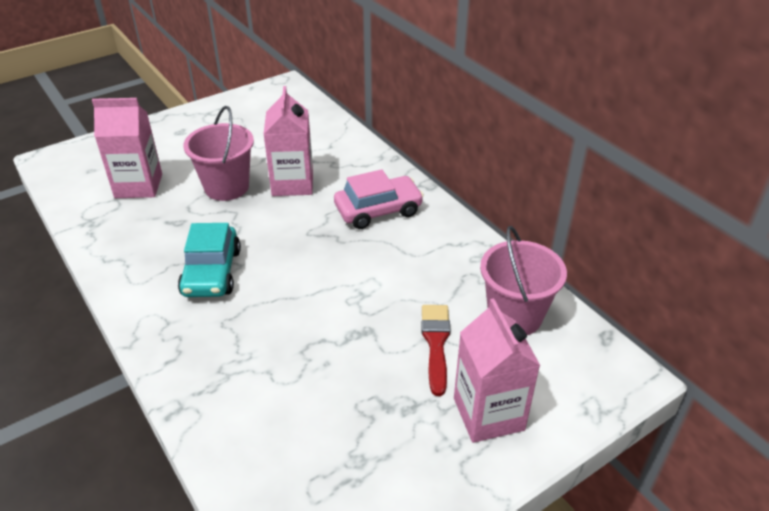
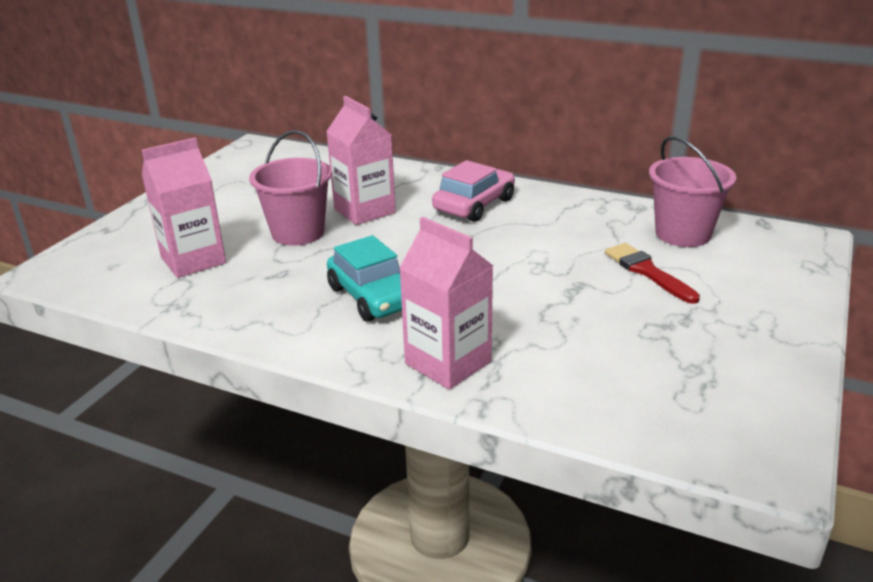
camera: 30 degrees left, 10 degrees down
(488, 414) = (749, 298): pink carton -> pink carton (448, 363)

